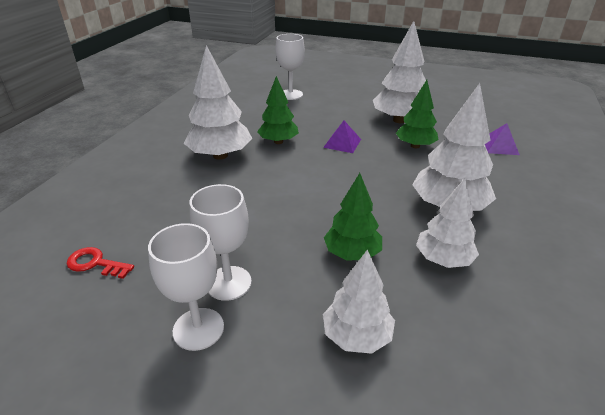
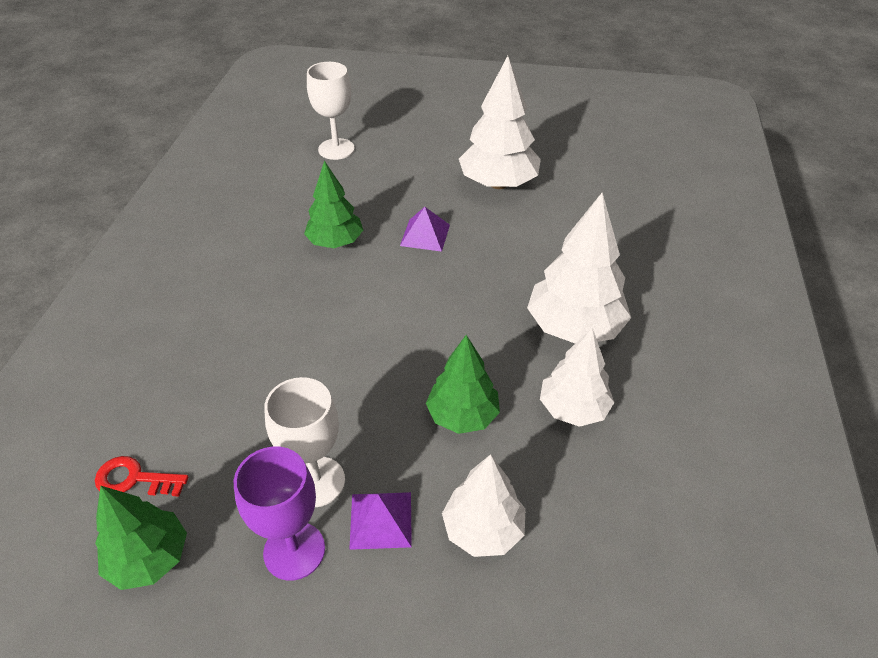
camera: 10 degrees left, 10 degrees up
(198, 329) = (294, 551): white goblet -> purple goblet
(220, 155) = (257, 277): white tree -> none
(415, 146) = (523, 229): green tree -> green tree (149, 558)
(500, 146) = (634, 217): purple pyramid -> purple pyramid (381, 520)

